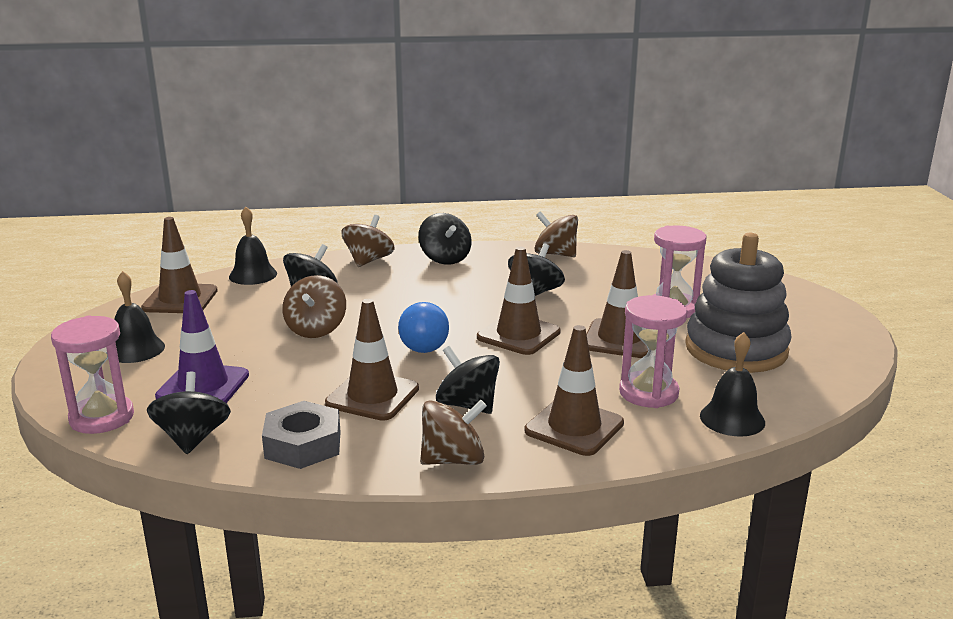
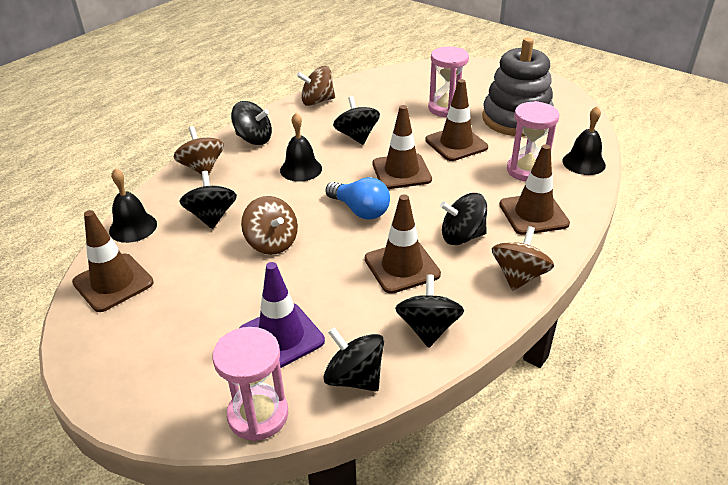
camera: 45 degrees left, 15 degrees up
(135, 349) = (165, 346): black bell -> black bell (301, 169)
(303, 444) = (428, 328): grey nut -> black spinning top

